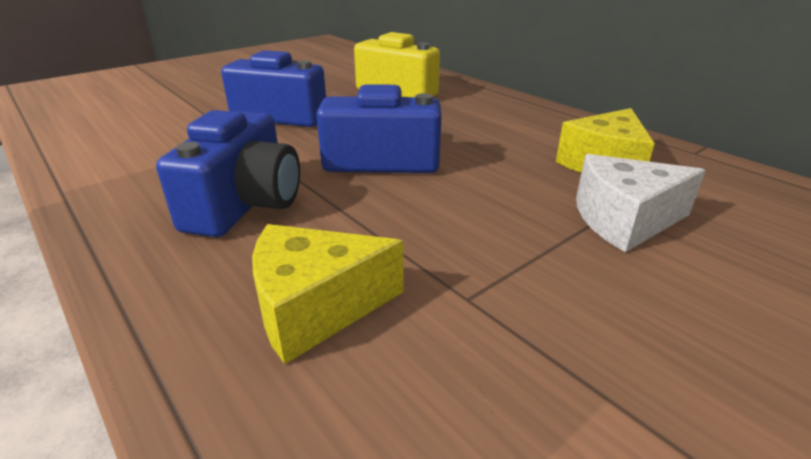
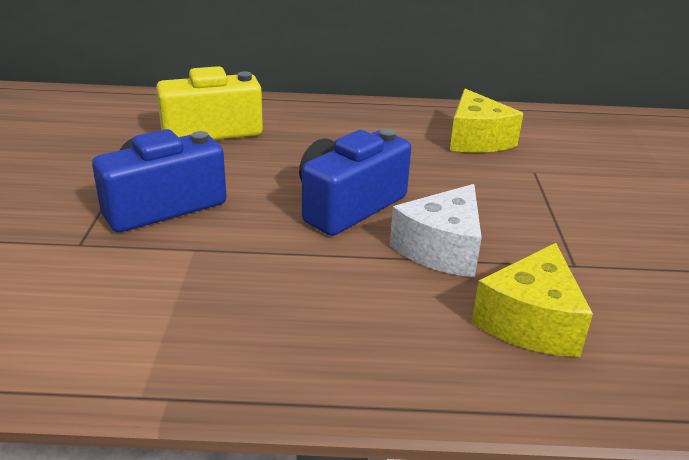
camera: 50 degrees left, 0 degrees up
(245, 204) = (337, 296): blue camera -> none
(624, 220) = (549, 175): white cheese -> white cheese (442, 249)

